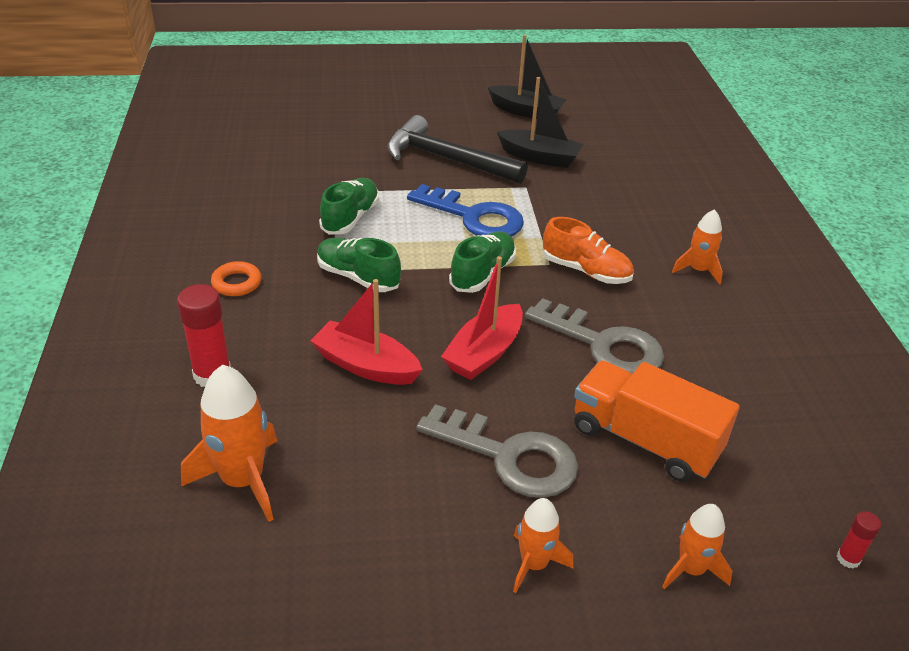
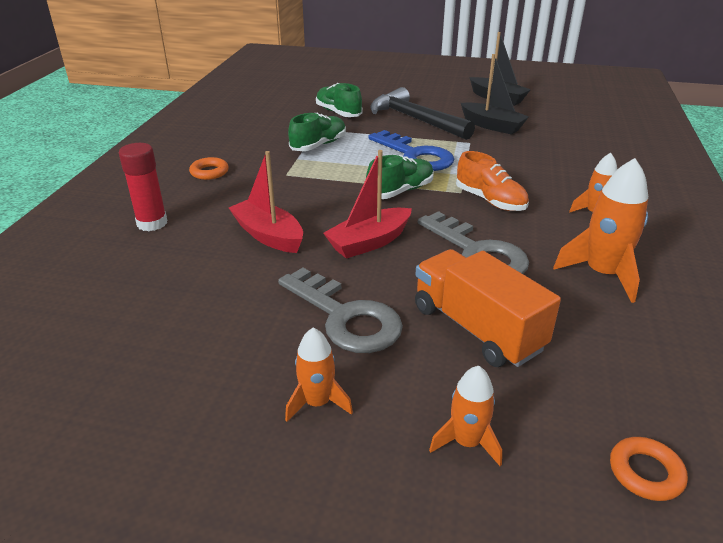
camera: 20 degrees right, 5 degrees down
(243, 480) = (124, 293): orange rocket -> orange rocket (602, 274)
(358, 277) = (300, 180): green shoe -> green shoe (338, 113)
(848, 558) = (645, 473): red glue stick -> orange ring

